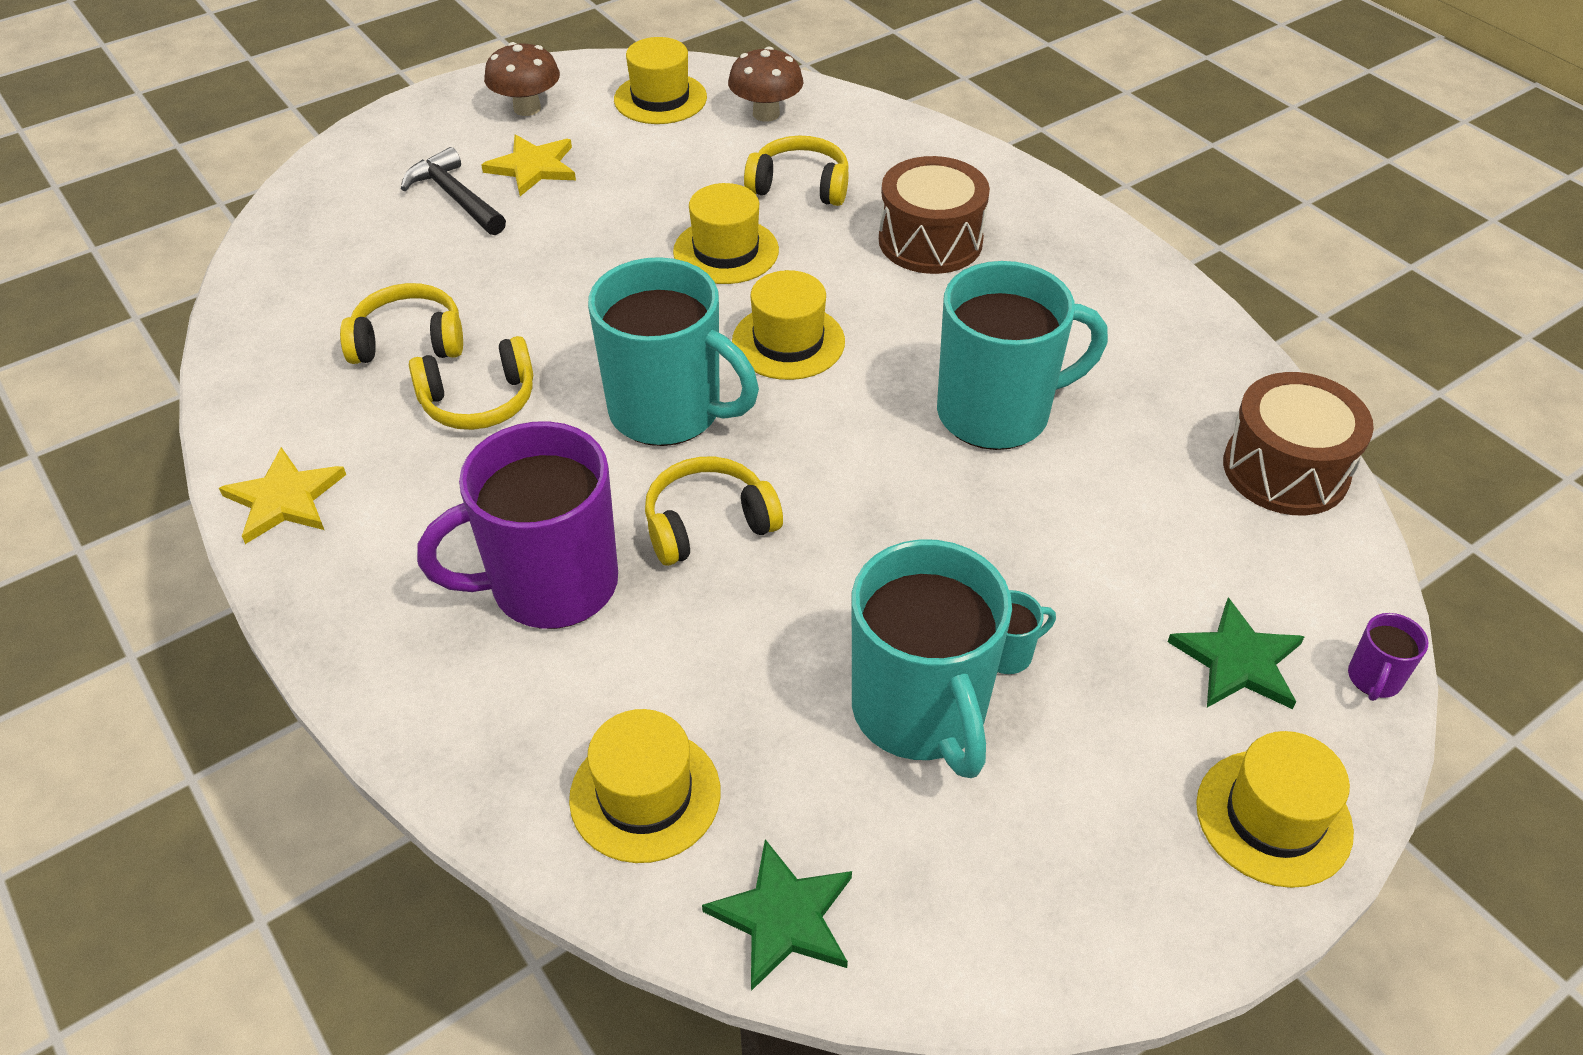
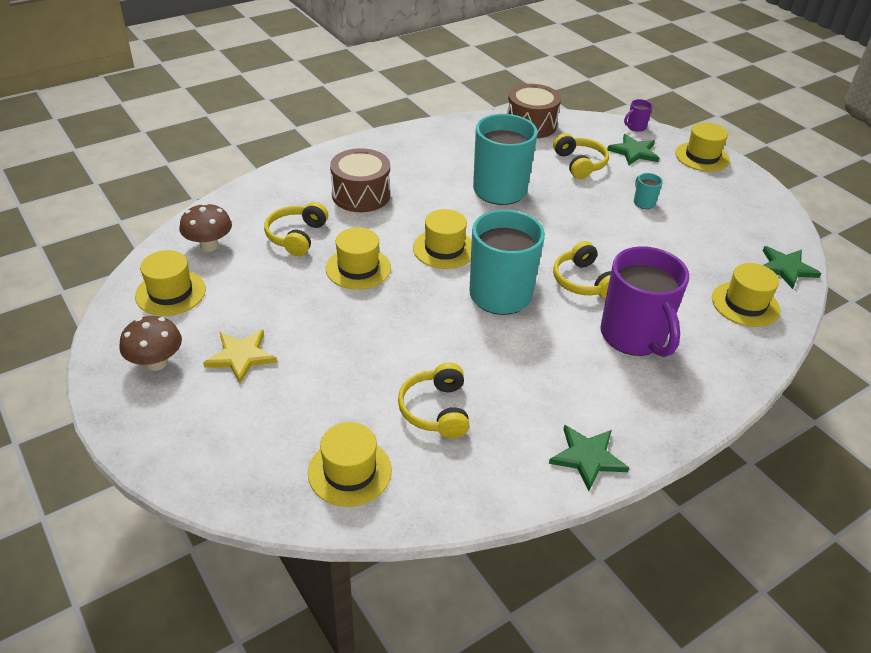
camera: 90 degrees left, 5 degrees down
(285, 499) = (587, 457): yellow star -> green star
(317, 271) = (349, 471): none -> yellow hat
(455, 197) = (269, 397): black hammer -> none
(479, 401) = (494, 371): yellow headphones -> yellow headphones (580, 164)
(920, 712) = (679, 227): turquoise mug -> none
(1374, 679) = (635, 127): purple mug -> purple mug turned 120 degrees clockwise

